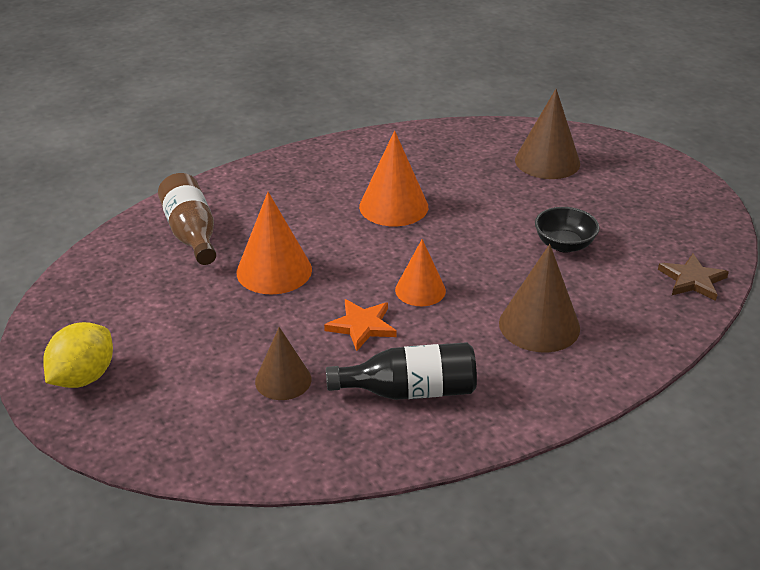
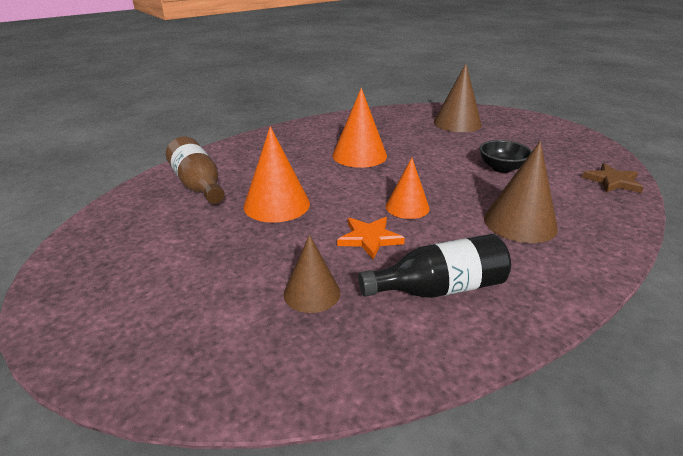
camera: 10 degrees left, 5 degrees down
(83, 377) = (99, 315): yellow lemon -> none

